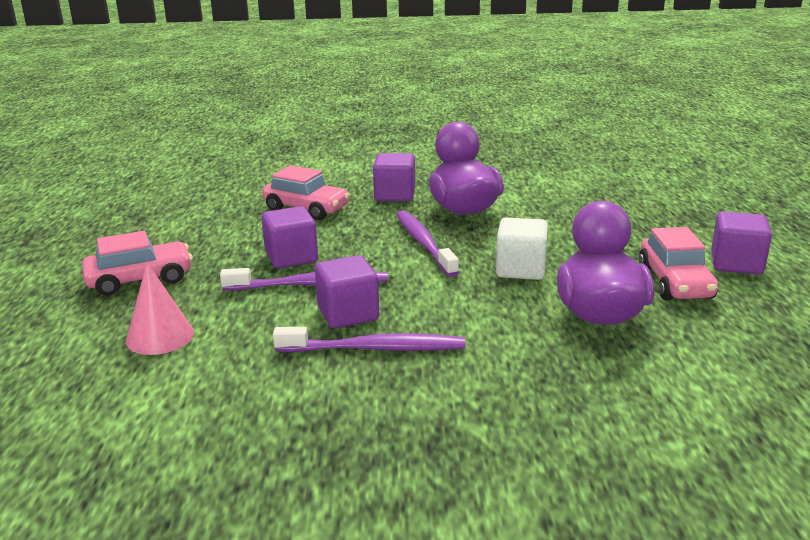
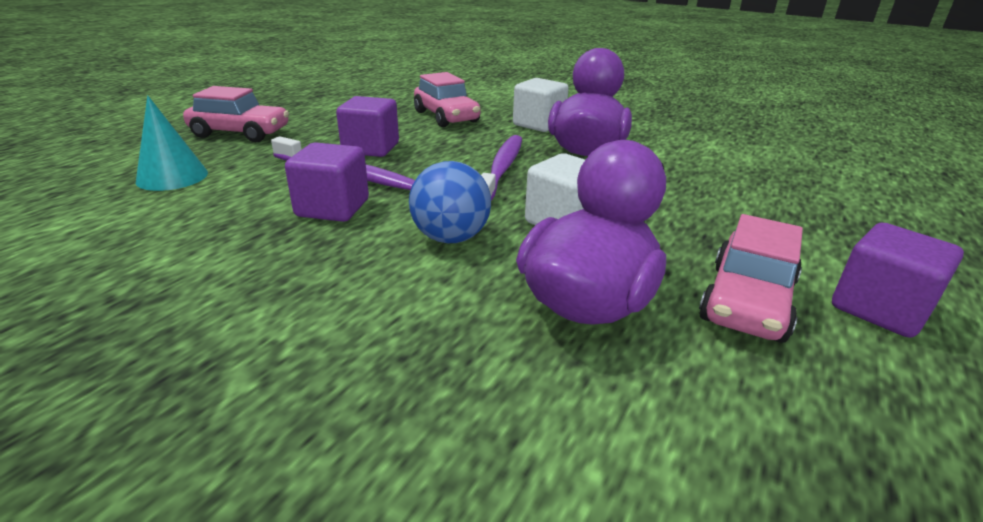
camera: 30 degrees right, 5 degrees up
(160, 336) = (172, 177): pink cone -> turquoise cone
(375, 349) = (298, 248): purple toothbrush -> none
(395, 195) = (538, 124): purple cube -> white cube
(466, 305) = (450, 238): none -> blue ball

